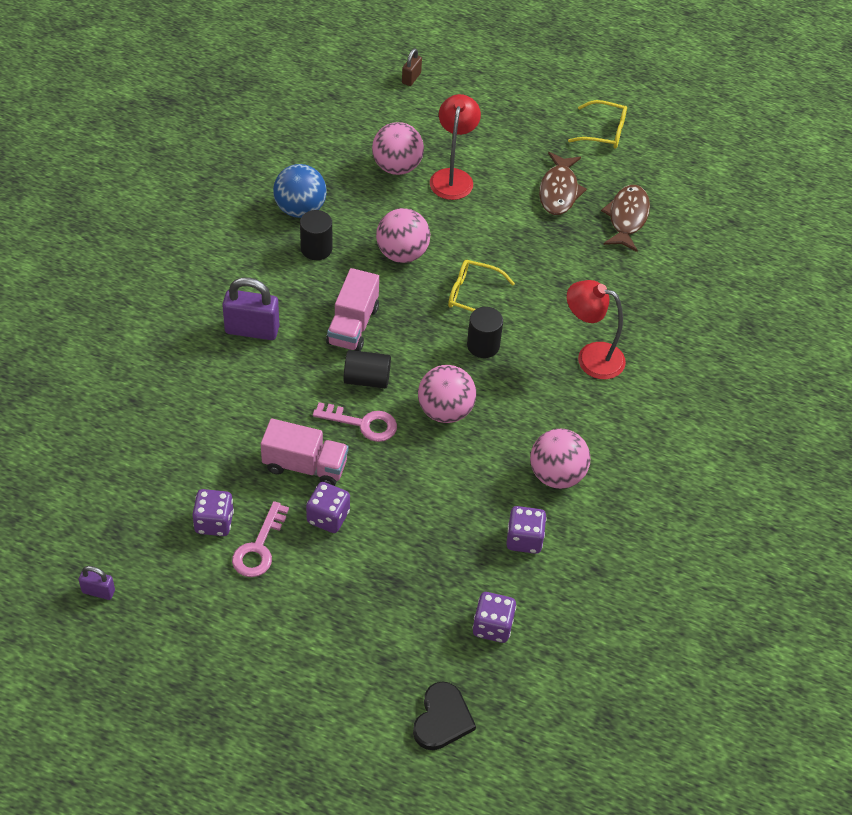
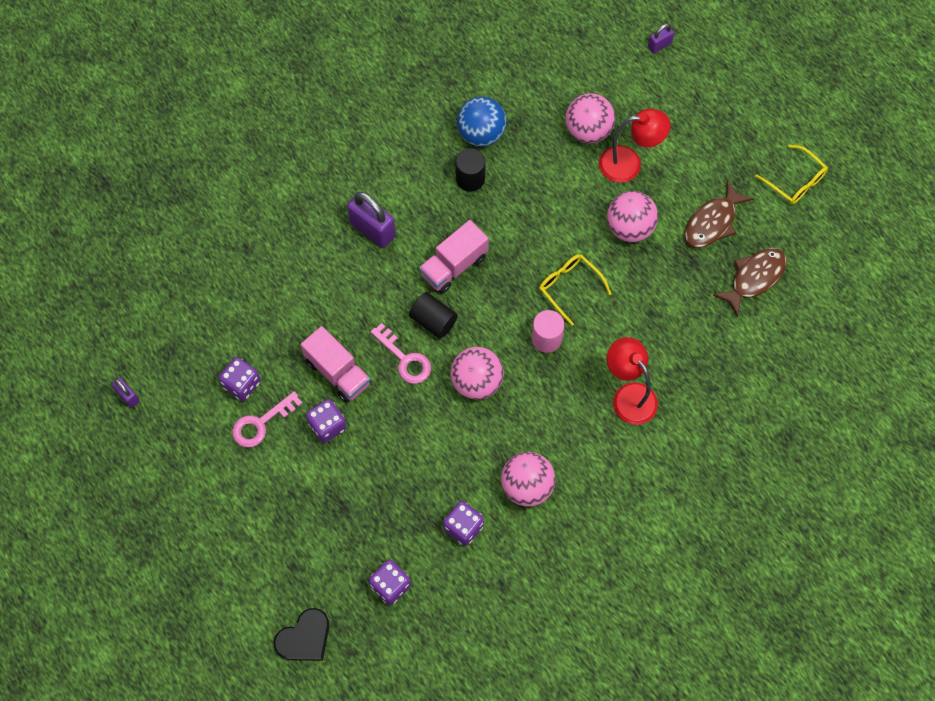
camera: 35 degrees right, 15 degrees up
(402, 253) = (537, 218): pink ball -> pink ball (629, 227)
(411, 78) = (659, 45): brown padlock -> purple padlock
(453, 177) = (629, 164): red lamp -> red lamp turned 45 degrees clockwise
(483, 345) = (546, 338): black cylinder -> pink cylinder

